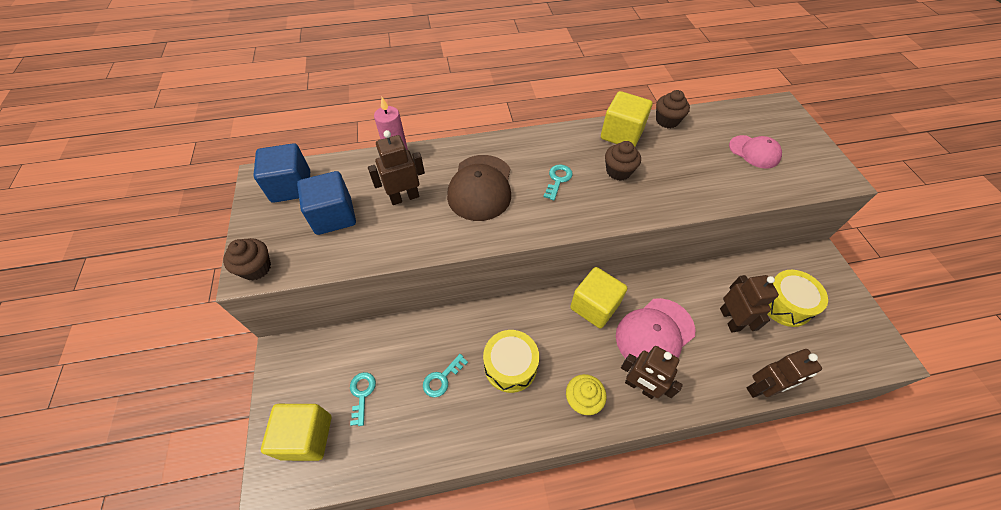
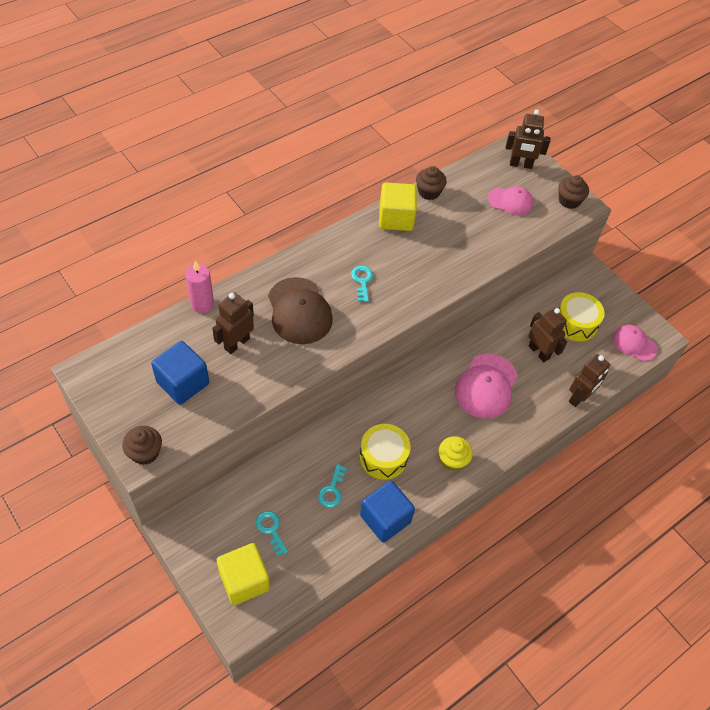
camera: 30 degrees left, 0 degrees up
(291, 186) = (122, 370): blue cube -> blue cube (385, 519)
(594, 306) = (429, 382): yellow cube -> none
(618, 171) = (409, 256): brown cupcake -> brown cupcake (569, 201)
(640, 387) = (491, 432): brown robot -> brown robot (520, 165)
(852, 351) = (634, 344): none -> pink cap

